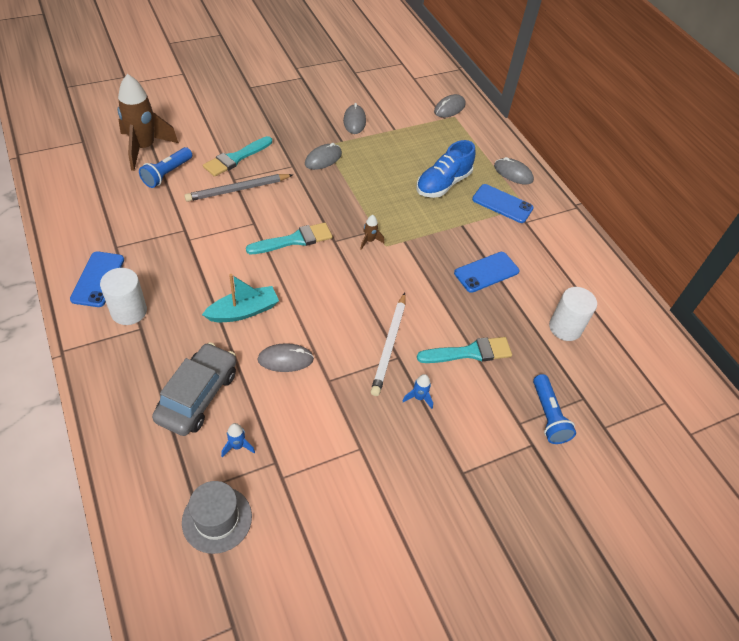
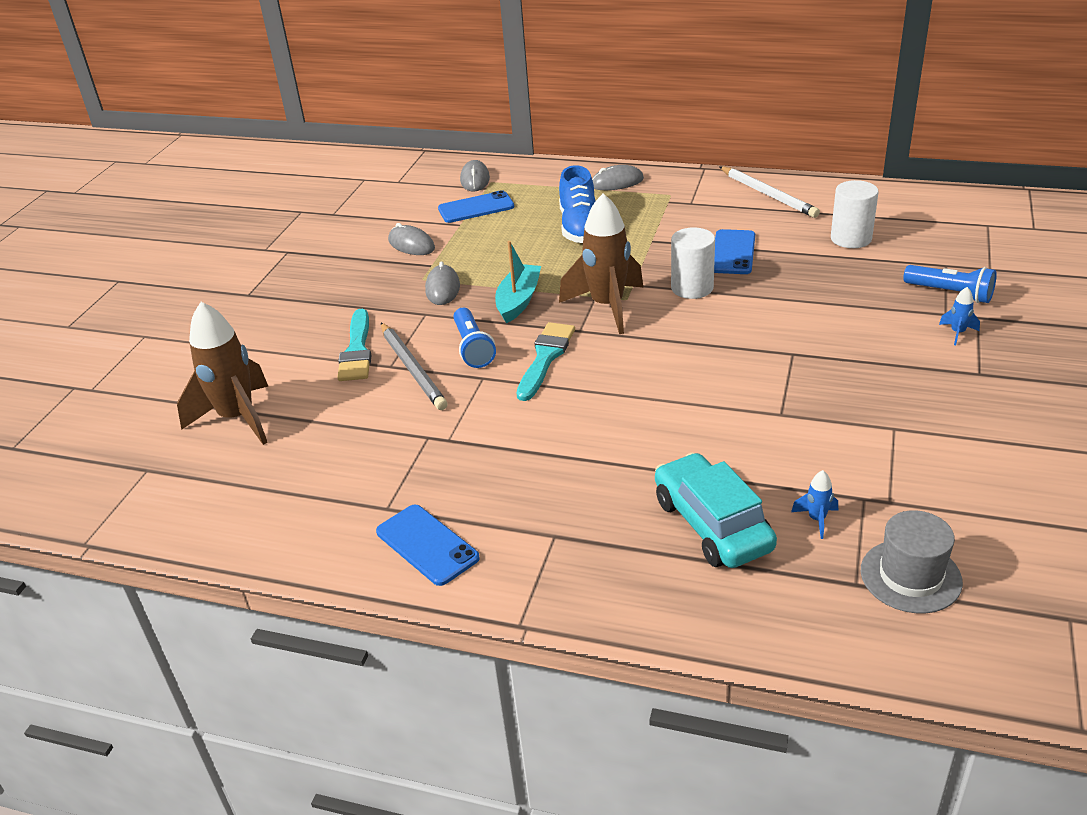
camera: 40 degrees left, 15 degrees down
(129, 311) = (515, 536): white cylinder -> white cylinder (692, 288)
(167, 174) = (311, 416): blue flashlight -> blue flashlight (472, 348)
(198, 396) = (712, 524): grey car -> turquoise car
(238, 189) = (412, 368): grey pencil -> grey pencil turned 45 degrees counterclockwise
(243, 311) = (615, 438): turquoise boat -> turquoise boat (518, 301)
(285, 359) = (721, 434): grey mouse -> none
(369, 241) = (607, 306): brown rocket -> brown rocket, size x2.47
(389, 345) = (770, 353): white pencil -> white pencil (768, 194)
(419, 397) = (859, 362): blue rocket -> blue rocket (957, 333)
(469, 352) = (829, 306): turquoise brush -> none
(502, 204) = (651, 205): blue phone -> blue phone (476, 208)

